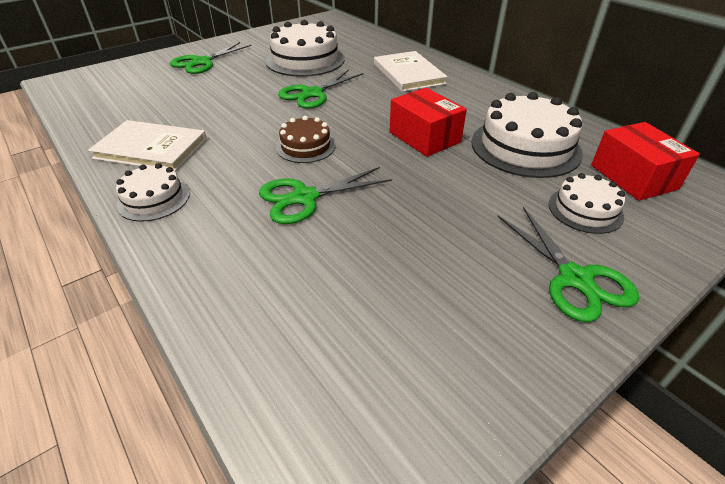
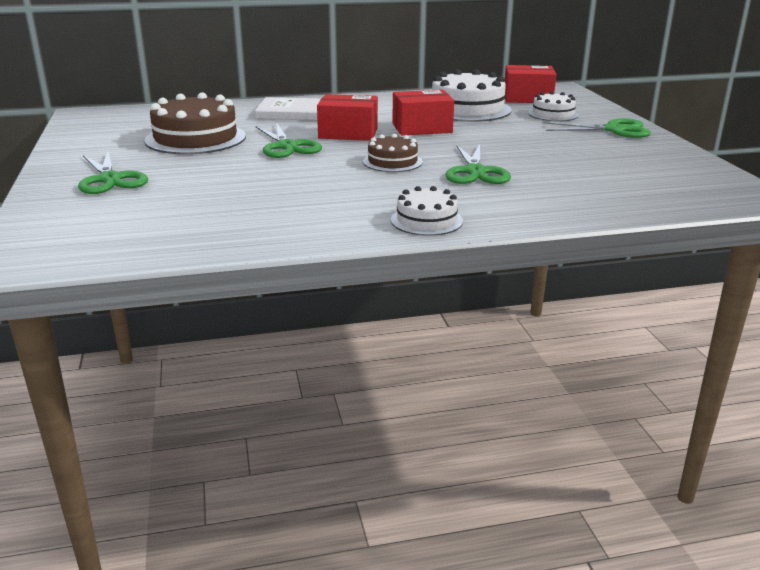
camera: 65 degrees left, 15 degrees down
(151, 148) = (321, 216): white book -> none
(305, 60) = (195, 138): white cake -> brown cake
(371, 107) = (348, 133): none -> red box

